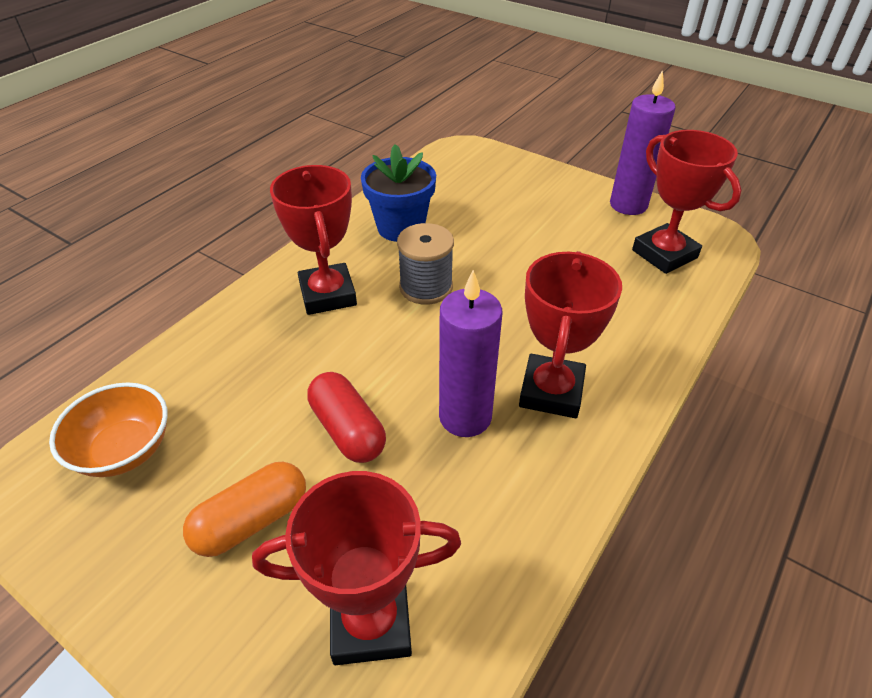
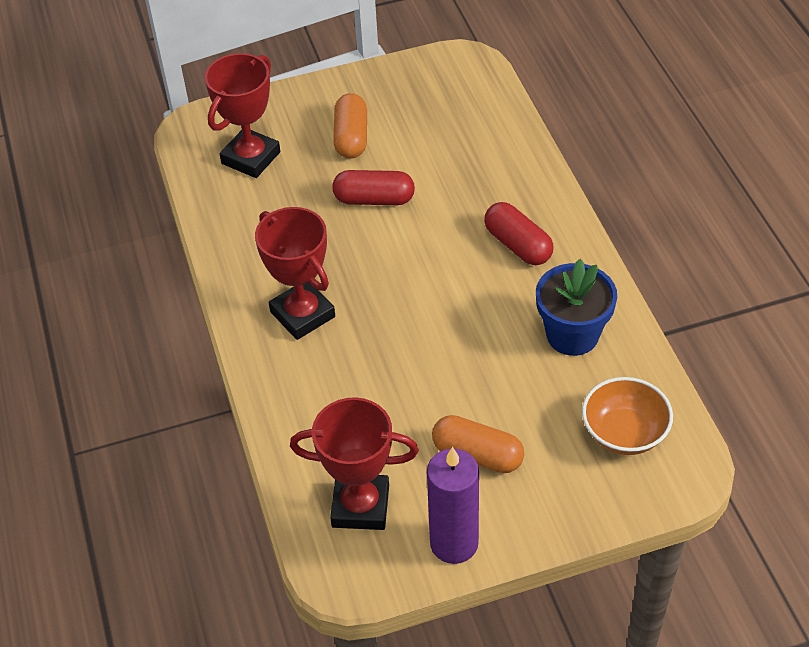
camera: 130 degrees right, 5 degrees up
(124, 450) = (453, 103): orange bowl -> orange bowl (624, 433)
(327, 294) = (518, 245): red trophy -> red capsule
(426, 287) = (473, 307): grey spool -> none
(465, 417) = (328, 258): purple candle -> none
(555, 224) = (477, 455): none -> orange capsule

